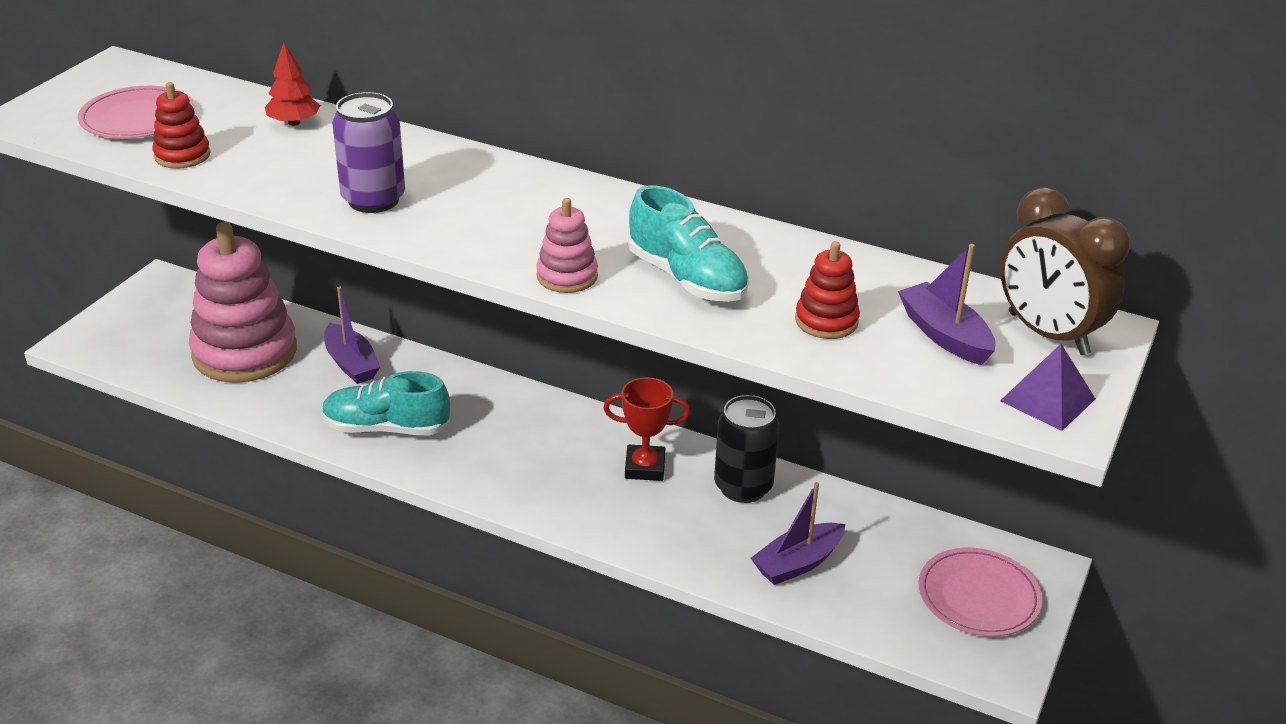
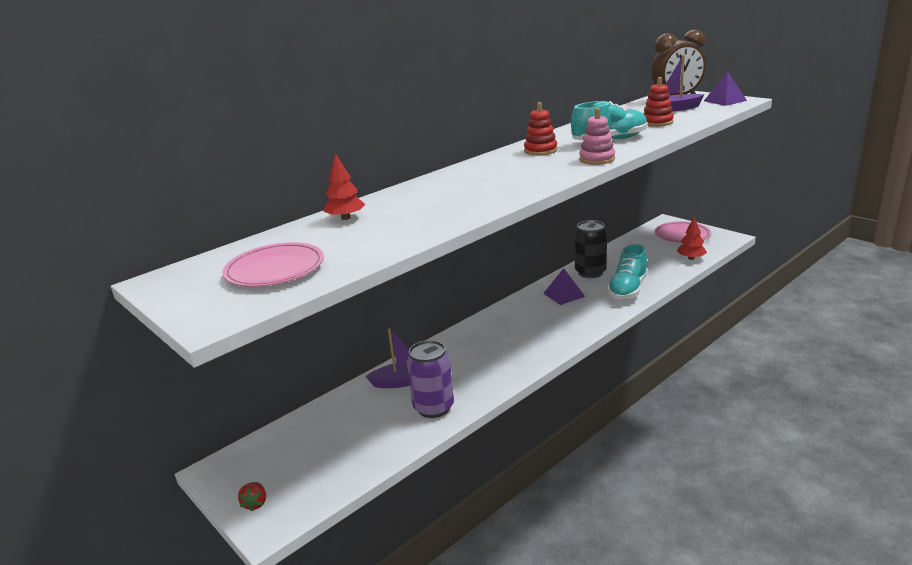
camera: 65 degrees left, 10 degrees down
(109, 324) = (255, 503): none -> red strawberry
(182, 155) = (359, 252): red stacking toy -> red stacking toy (540, 150)
(245, 352) = (356, 428): pink stacking toy -> none
(373, 200) = (478, 197): purple can -> purple can (433, 407)
(386, 428) = (485, 372): turquoise shoe -> turquoise shoe (628, 289)
(645, 467) = (564, 295): red trophy -> purple pyramid
(797, 563) = (651, 267): purple boat -> none
(864, 616) = (691, 258): none -> red tree

